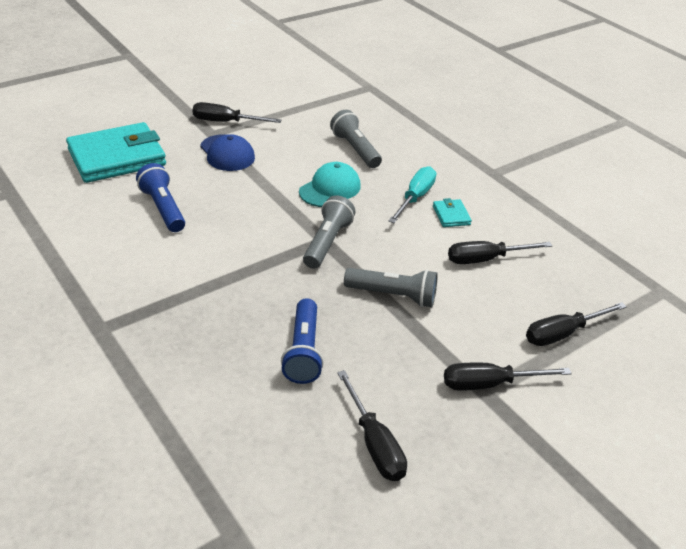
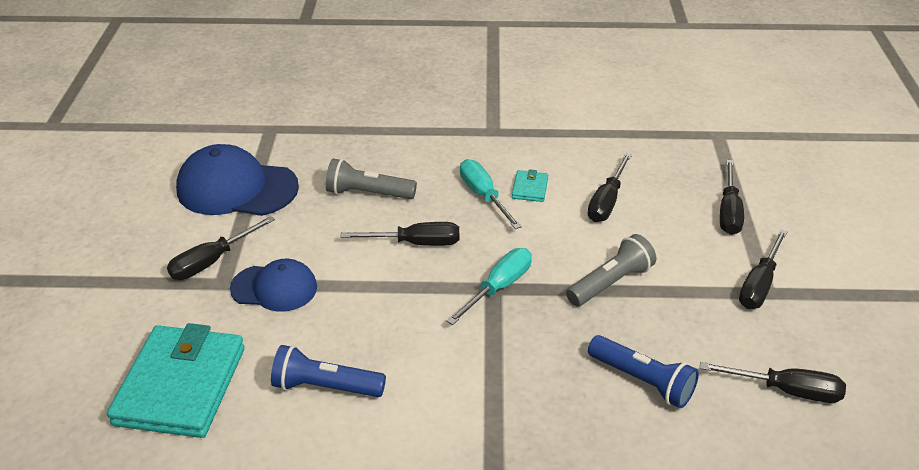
camera: 50 degrees left, 0 degrees up
(299, 101) = (237, 188): none -> blue cap
(327, 242) = (499, 287): grey flashlight -> turquoise screwdriver
(330, 189) = (416, 243): turquoise cap -> black screwdriver
(451, 215) = (530, 188): turquoise wallet -> turquoise wallet turned 75 degrees clockwise

